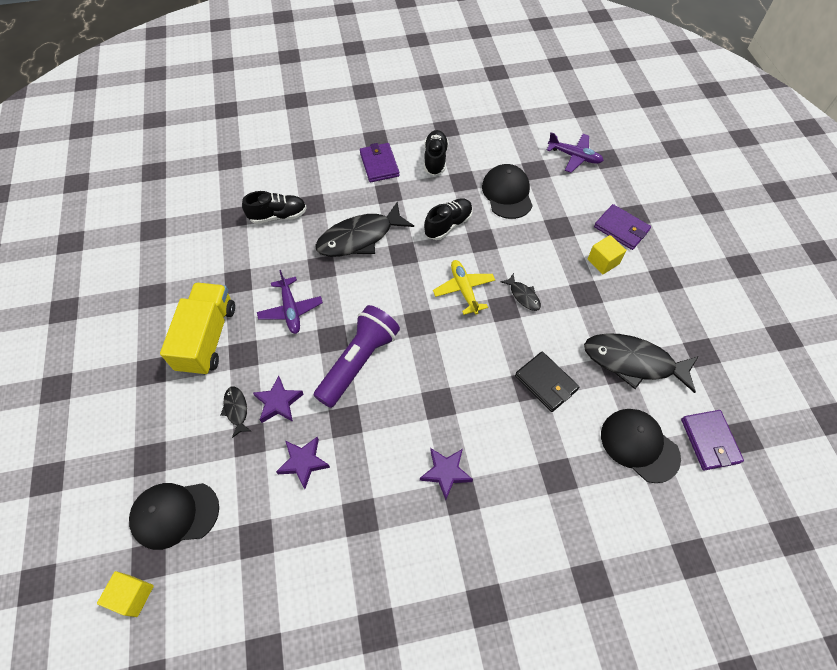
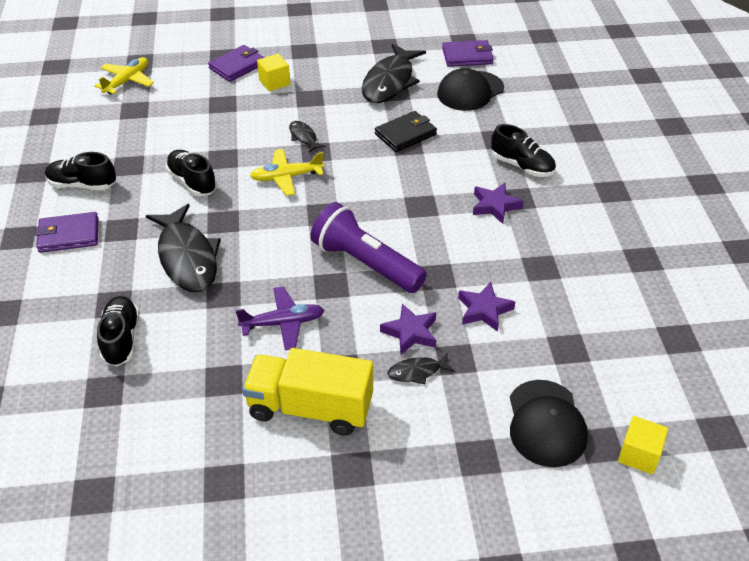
camera: 85 degrees left, 15 degrees down
(507, 193) = (162, 133): black cap -> none
(514, 502) = (522, 166): none -> black shoe
(523, 296) = (304, 137): black fish -> black fish turned 90 degrees counterclockwise
(574, 156) = (127, 81): purple plane -> yellow plane

